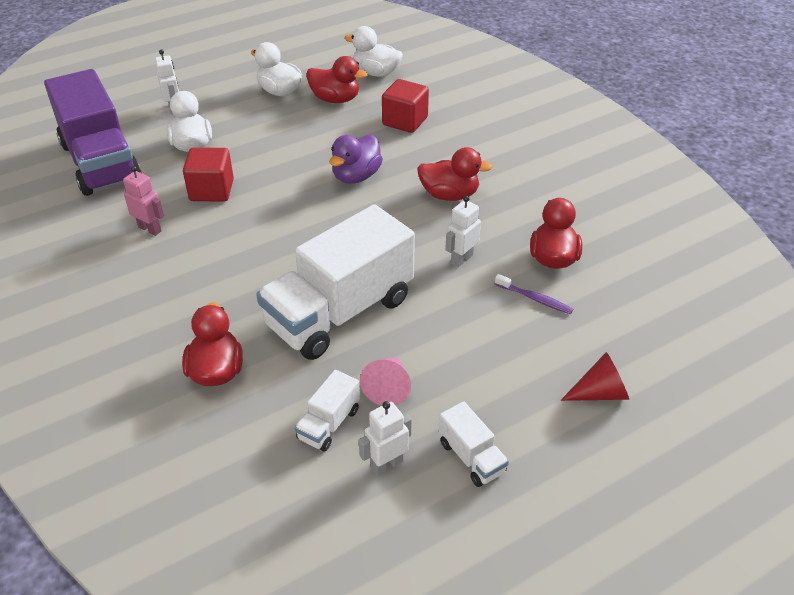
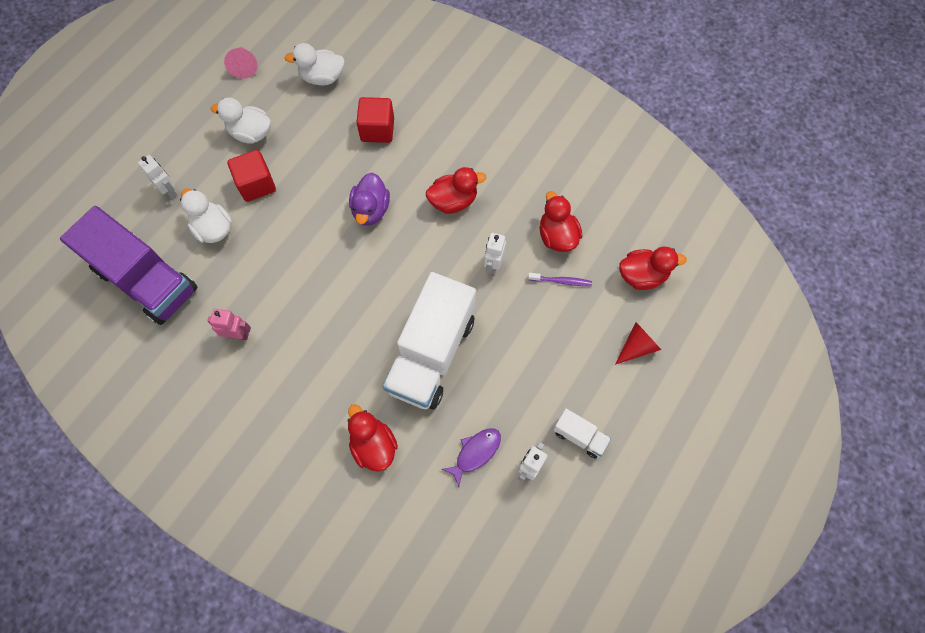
camera: 25 degrees left, 25 degrees up
(211, 190) = (262, 273): red cube -> red cube (256, 184)
(329, 424) = (475, 453): white truck -> purple fish
(335, 99) = (305, 125): red duck -> red duck (642, 276)
(388, 387) = (499, 405): pink cone -> pink cone (244, 66)

